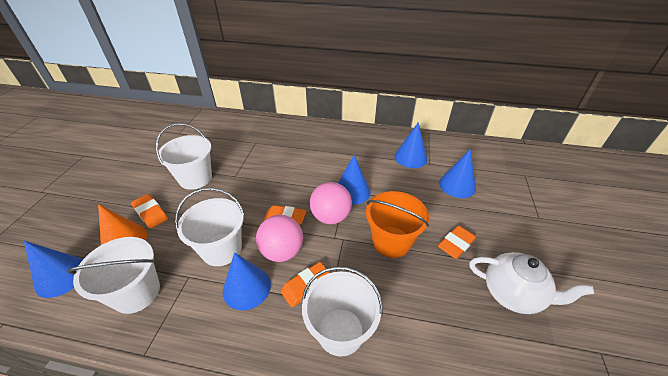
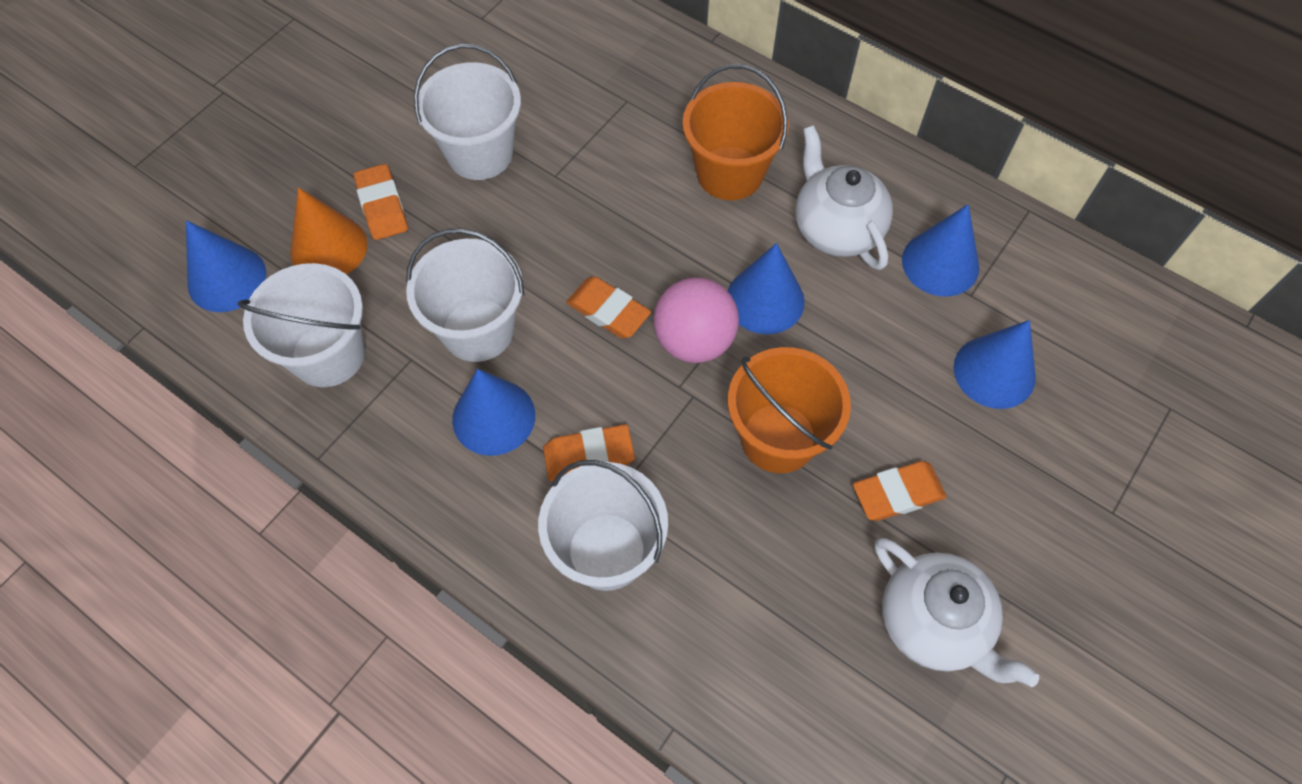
camera: 25 degrees right, 20 degrees up
(282, 251) = (576, 376): pink ball -> none
(311, 153) = (729, 173): none -> orange bucket
(364, 158) = (836, 229): none -> white teapot

